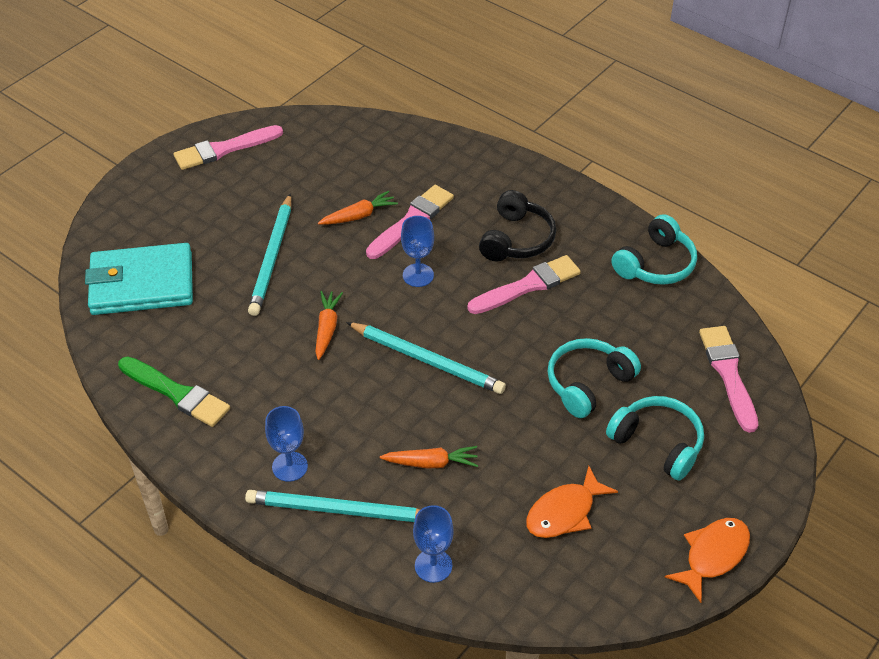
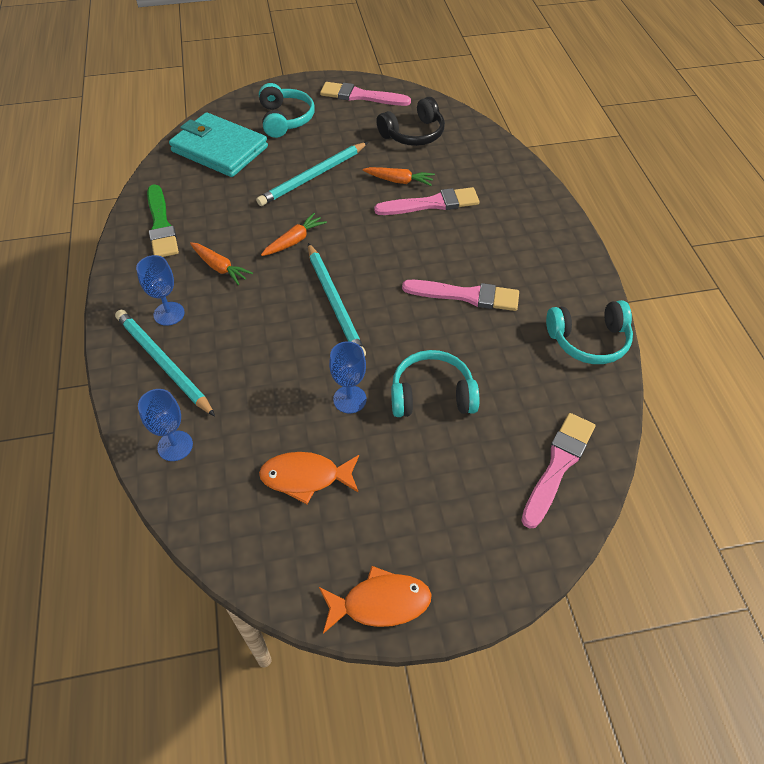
camera: 40 degrees right, 5 degrees up
(418, 275) = (394, 242): blue goblet -> blue goblet (349, 399)
(431, 463) = (256, 374): orange carrot -> orange carrot (220, 267)
(516, 239) = (494, 258): black headphones -> black headphones (413, 134)
(657, 443) = (436, 478): turquoise headphones -> turquoise headphones (285, 119)

